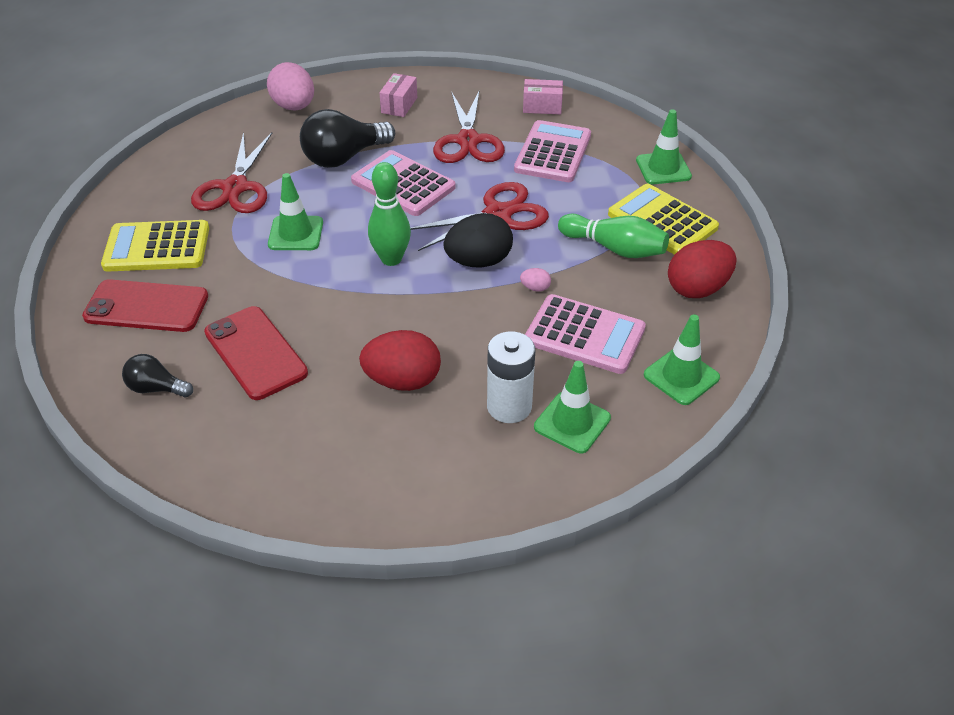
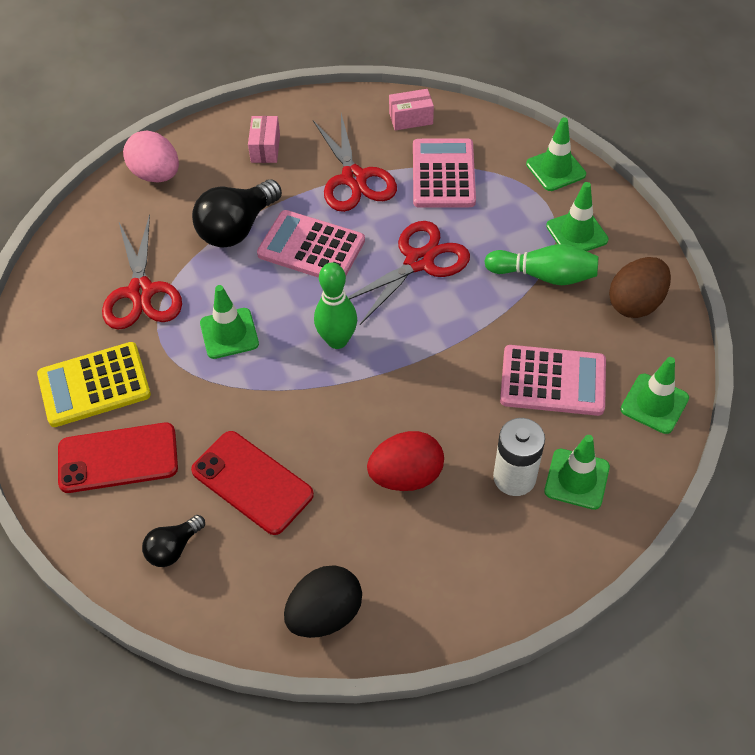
camera: 15 degrees left, 10 degrees up
(156, 388) = (173, 548): black light bulb -> black light bulb turned 45 degrees counterclockwise
(479, 261) = (422, 322): black egg -> black egg (325, 614)
(535, 288) = (487, 340): pink egg -> none
(662, 221) = (576, 233): yellow calculator -> green traffic cone
(697, 289) = (635, 303): red egg -> brown egg

